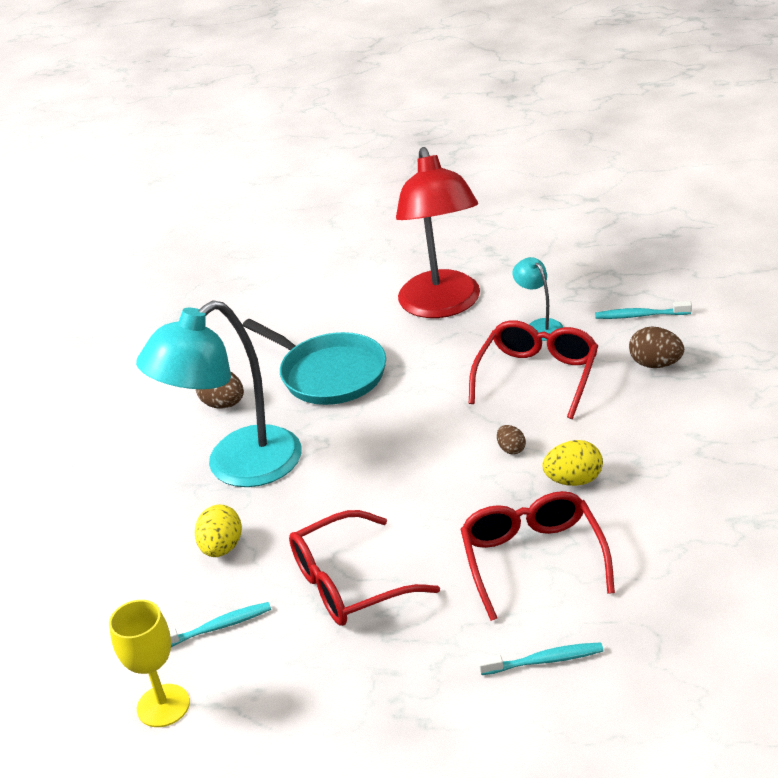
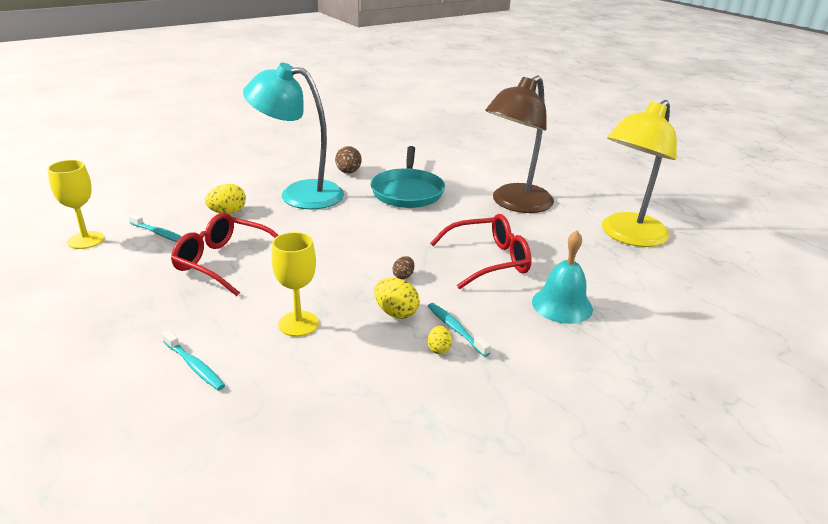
camera: 45 degrees right, 5 degrees down
(443, 306) = (515, 204): red lamp -> brown lamp
(533, 559) = (298, 324): red glasses -> yellow goblet
(539, 326) = (540, 243): turquoise lamp -> none
(580, 263) = (627, 236): none -> yellow lamp
(640, 315) = (607, 279): turquoise toothbrush -> turquoise toothbrush (456, 329)
(656, 364) = (562, 305): brown egg -> turquoise bell
(657, 474) = (439, 349): none -> yellow egg

